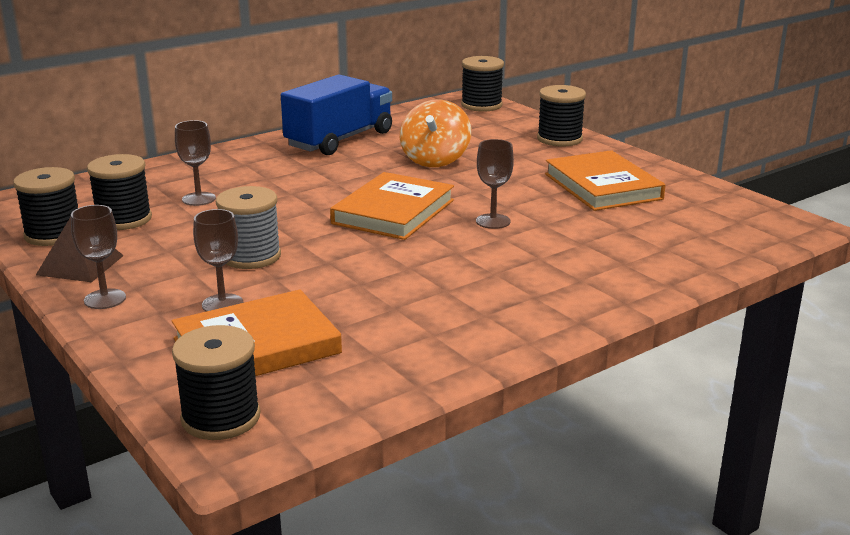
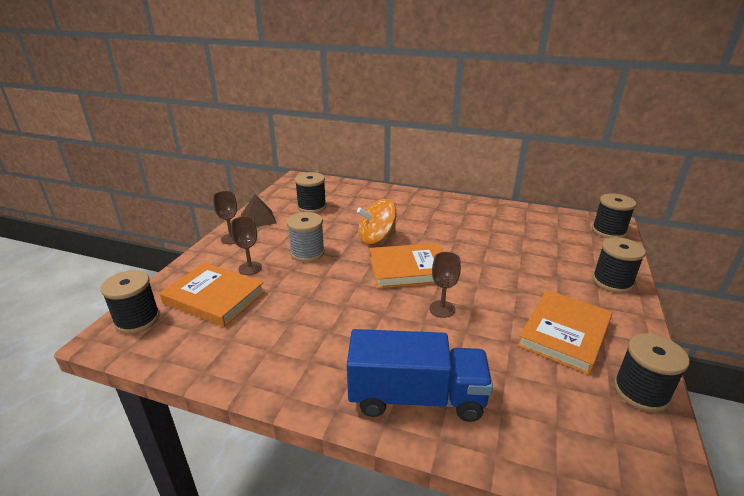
camera: 55 degrees right, 5 degrees up
(54, 234) = (281, 200): black spool -> black spool (640, 391)
(199, 199) = (353, 212): brown goblet -> none
(340, 140) = (477, 213): blue truck -> blue truck (416, 397)
(435, 160) = (499, 251): orange spinning top -> orange spinning top (376, 238)

